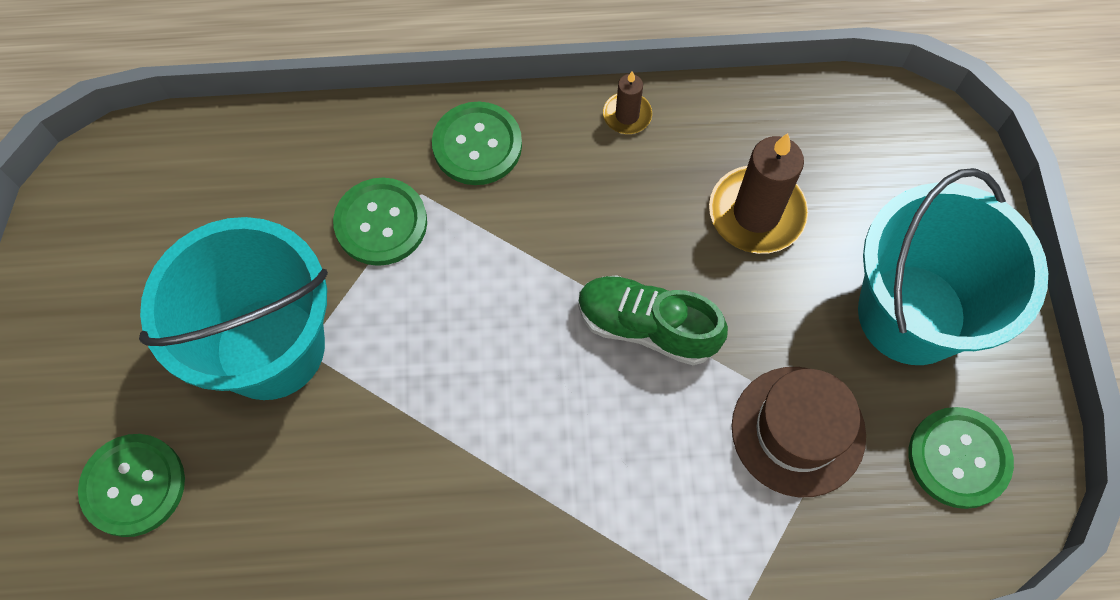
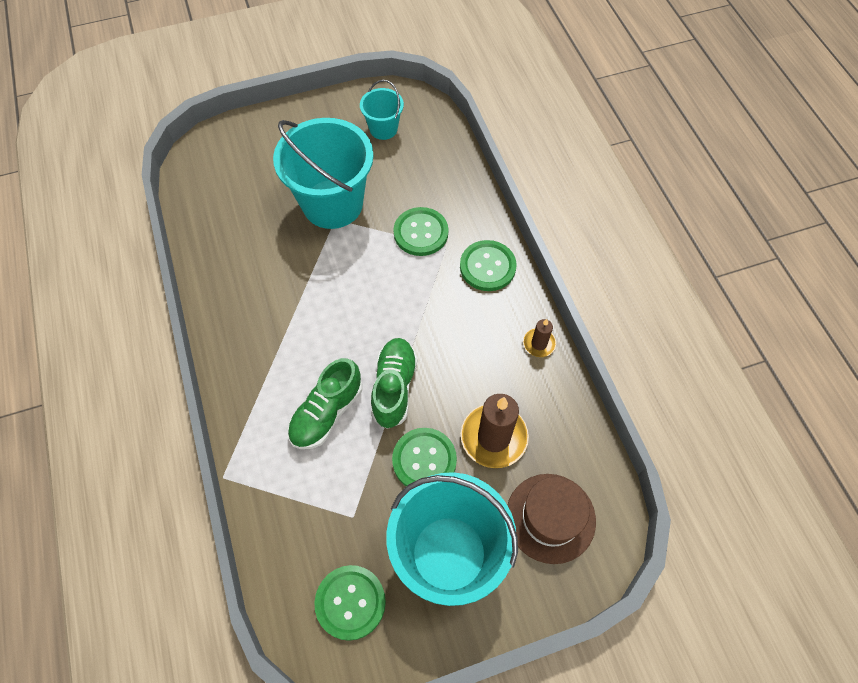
camera: 75 degrees right, 5 degrees down
(133, 486) = (246, 170): green button -> green button (424, 460)
(139, 230) = (383, 129): none -> turquoise bucket
(665, 435) = (326, 413): none -> green shoe
(798, 431) = (346, 492): brown hat -> brown hat (550, 518)

